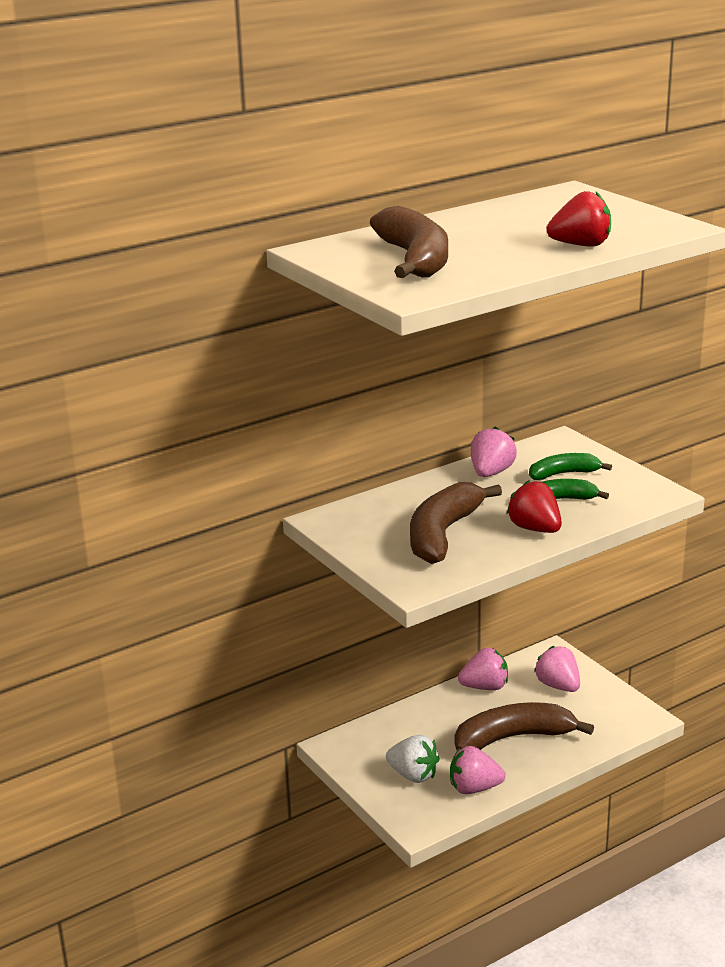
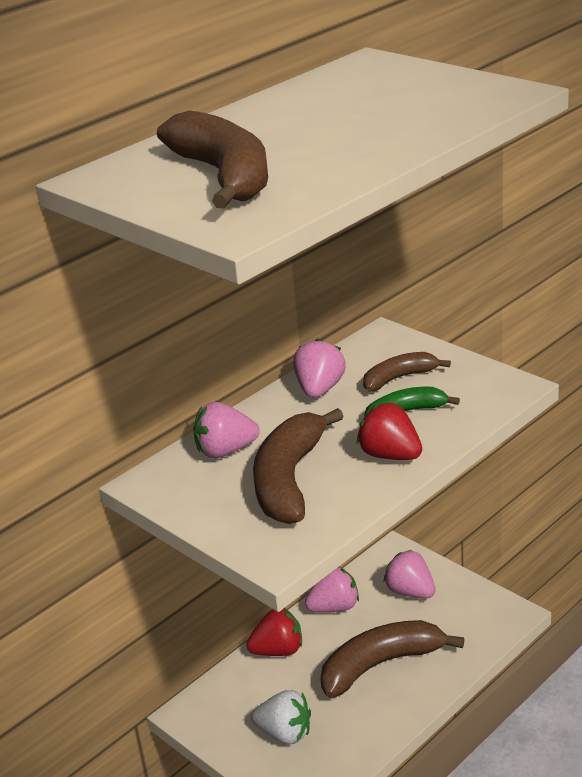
camera: 10 degrees left, 5 degrees up
(474, 788) = (354, 737): pink strawberry -> pink strawberry (225, 451)
(563, 474) = (399, 378): green banana -> brown banana
(581, 245) = (413, 130): red strawberry -> red strawberry (278, 650)

